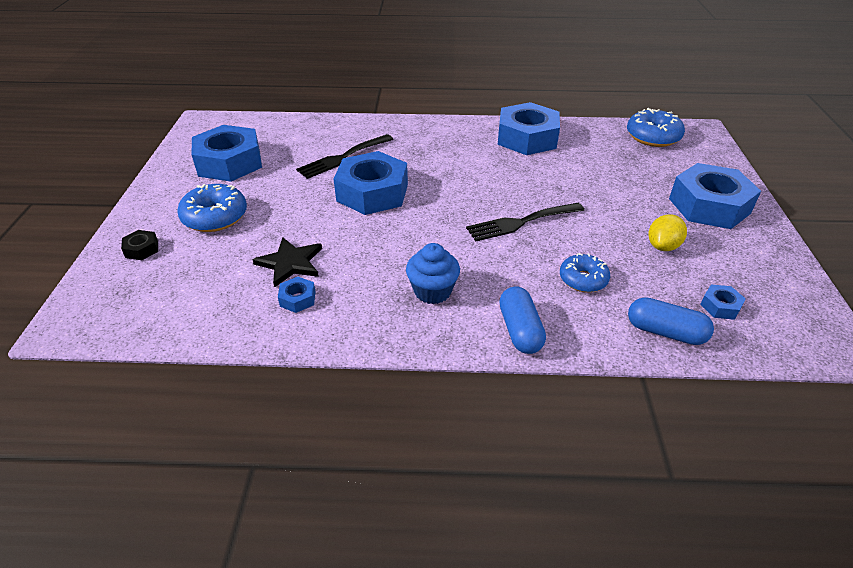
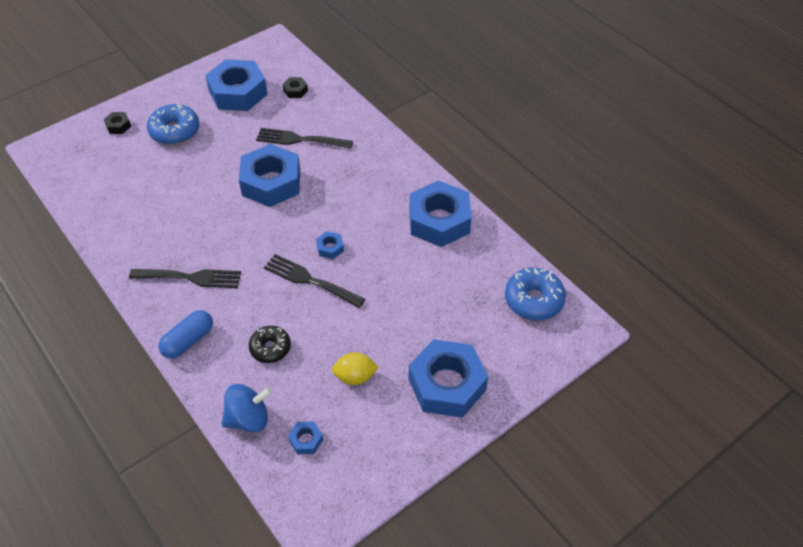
camera: 50 degrees right, 10 degrees up
(280, 136) = (295, 90): none -> black nut
(290, 263) = (161, 195): black star -> none
(297, 299) = (132, 221): blue nut -> blue nut (330, 248)
(432, 291) = (191, 277): blue cupcake -> black fork
(583, 279) = (270, 348): blue donut -> black donut
(665, 332) = (248, 418): blue capsule -> blue spinning top

